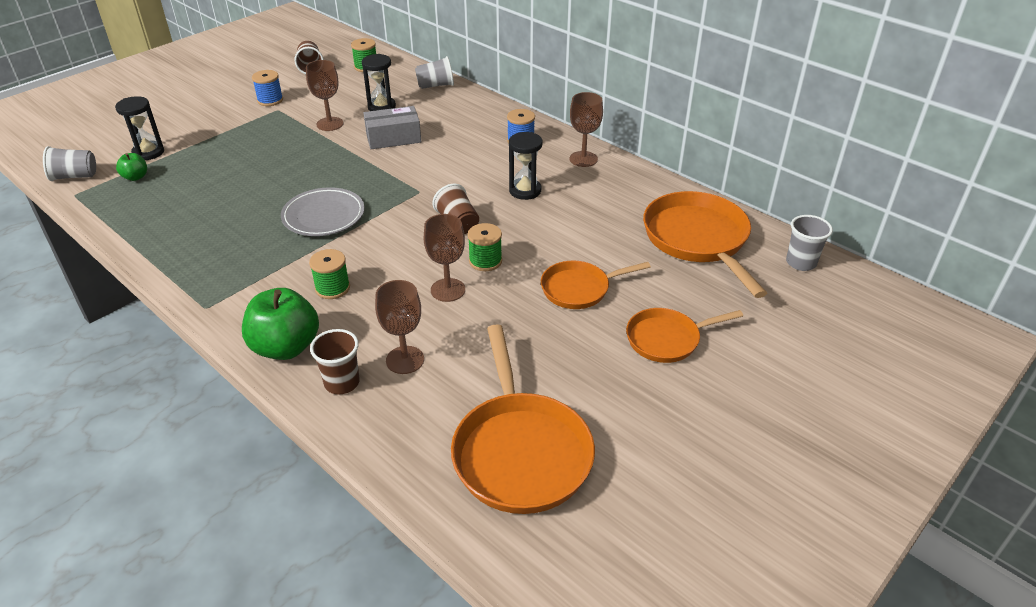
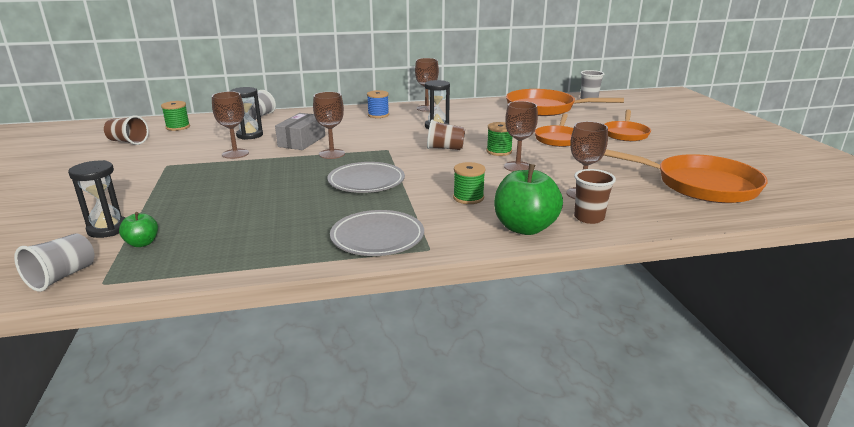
camera: 55 degrees left, 15 degrees down
(209, 272) = (377, 238): none -> grey plate
(270, 100) = (143, 164): blue spool -> none
(376, 168) = (332, 154): none -> brown goblet

